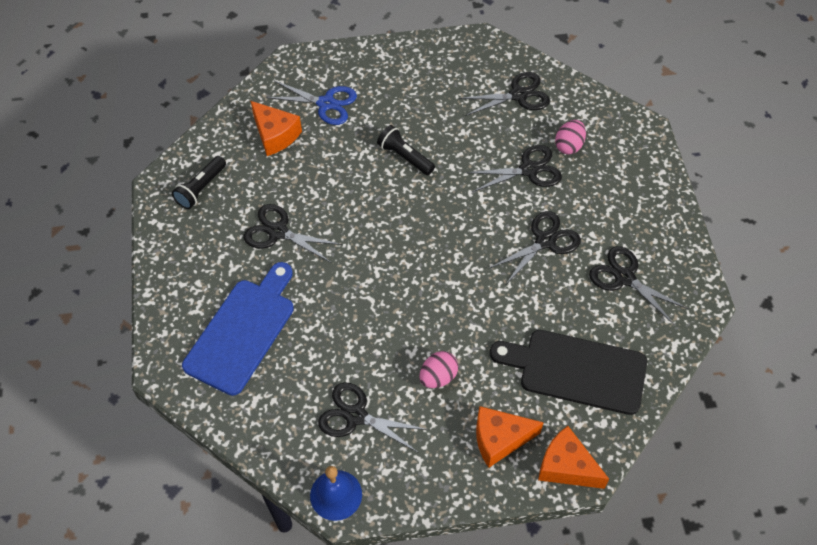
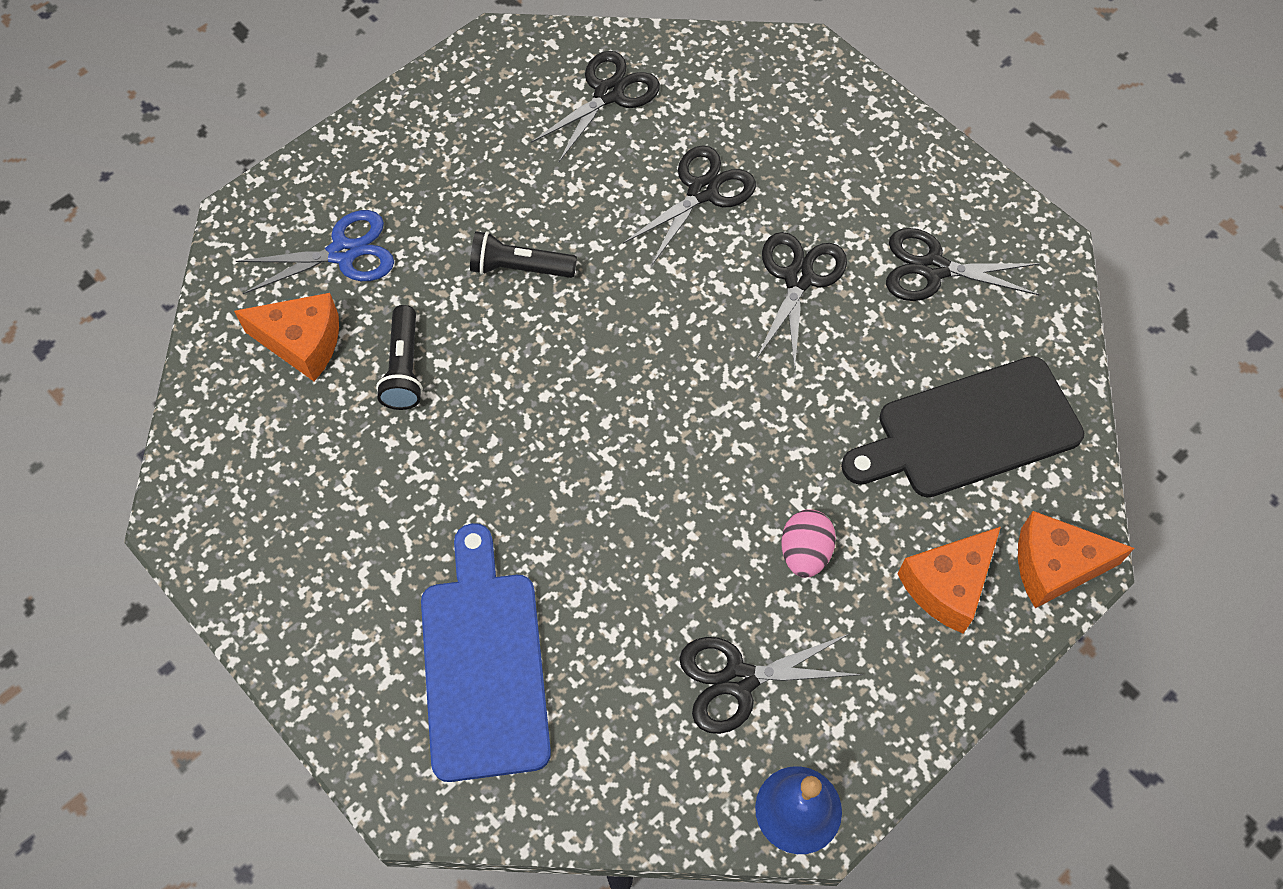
camera: 35 degrees left, 5 degrees up
(201, 188) = (249, 489): black flashlight -> black flashlight (404, 368)
(278, 232) = (420, 485): black scissors -> none
(569, 146) = (729, 129): pink egg -> none

